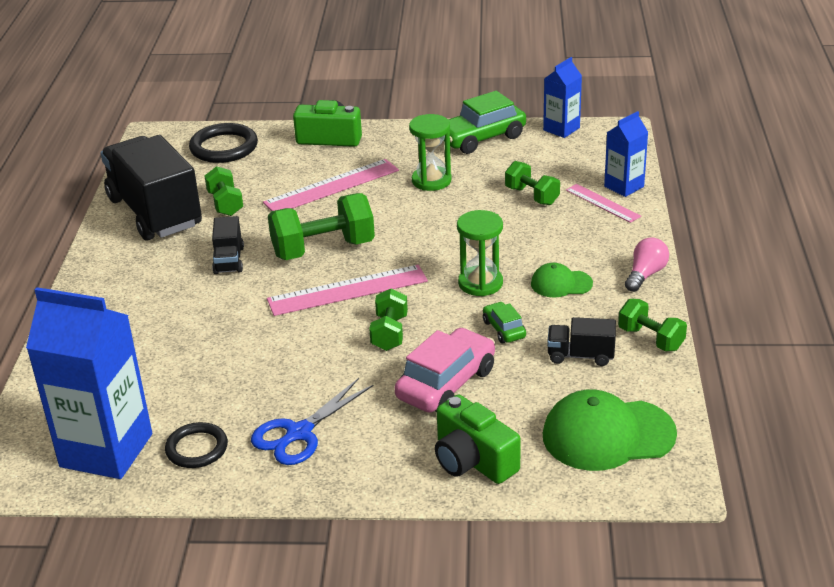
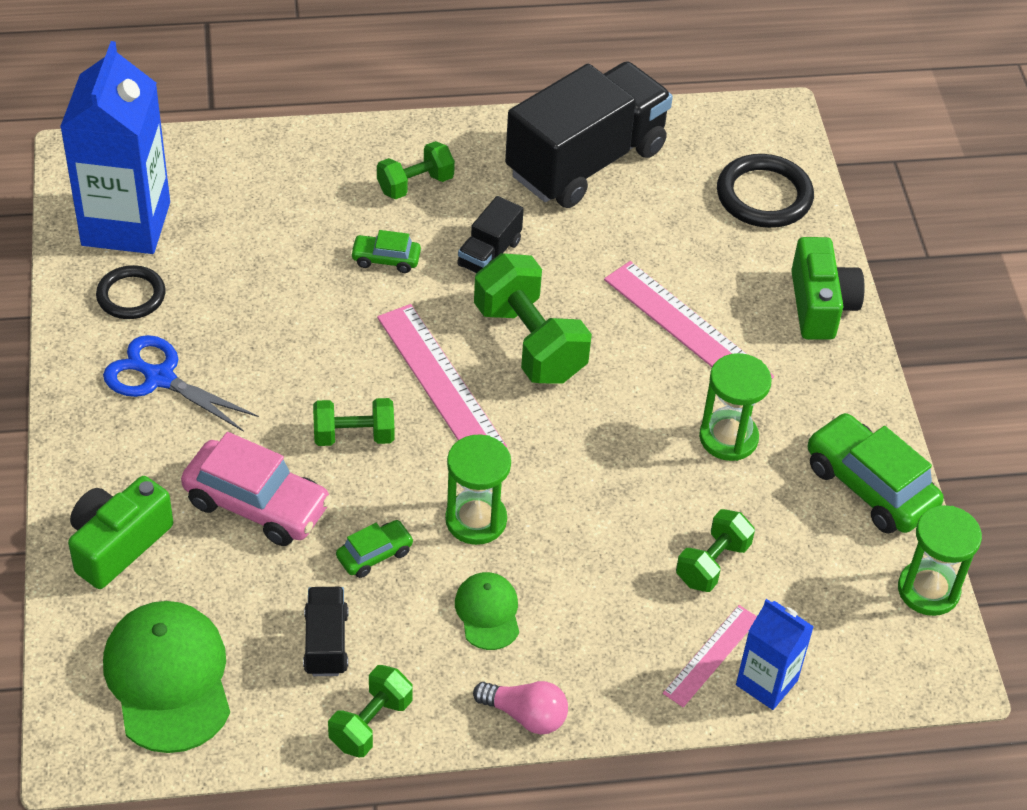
camera: 75 degrees right, 15 degrees up
(213, 308) = (386, 259): none -> green car
(225, 204) = (620, 225): green dumbbell -> green dumbbell (415, 184)
(229, 260) = (489, 254): black truck -> black truck turned 45 degrees counterclockwise
(561, 129) = (928, 590): blue carton -> green hourglass

